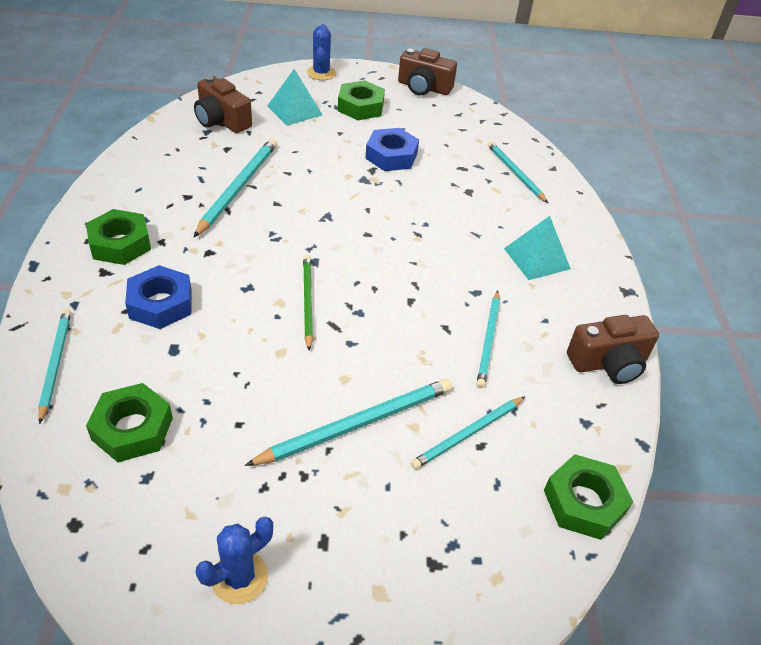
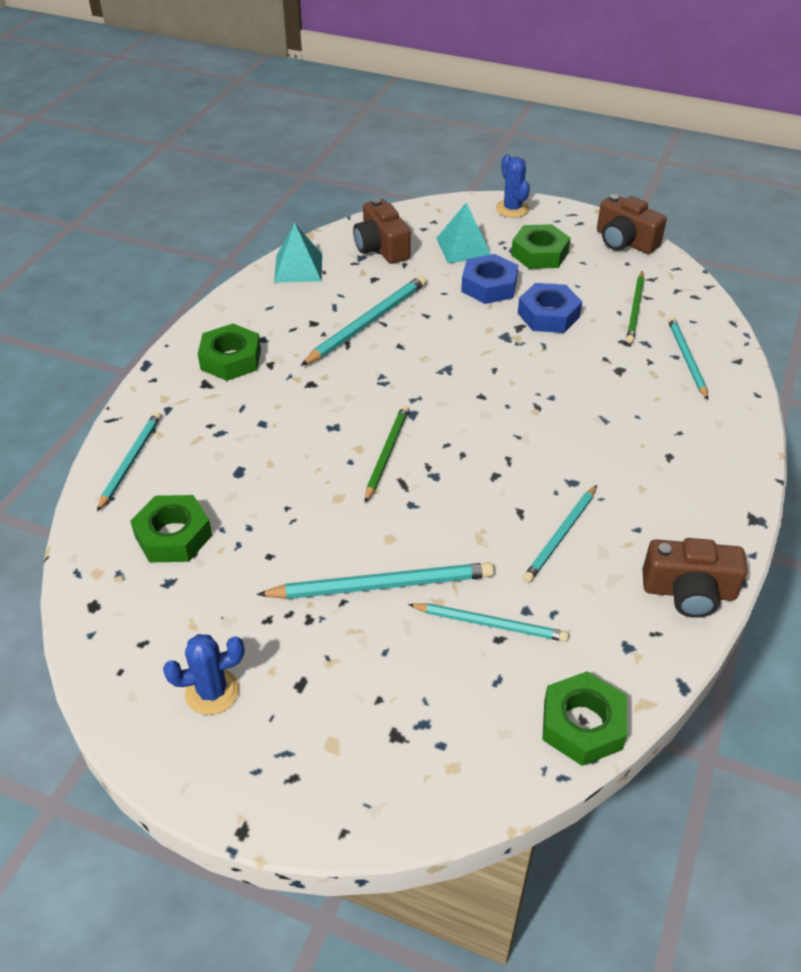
camera: 25 degrees right, 0 degrees up
(161, 304) = (244, 425): blue nut -> blue nut (489, 286)
(321, 73) = (512, 209): blue cactus -> blue cactus turned 45 degrees counterclockwise
(457, 140) = (635, 309): none -> green pencil
(467, 434) = (490, 624): turquoise pencil -> turquoise pencil turned 150 degrees counterclockwise
(536, 258) = (662, 460): turquoise pyramid -> turquoise pyramid (298, 268)

